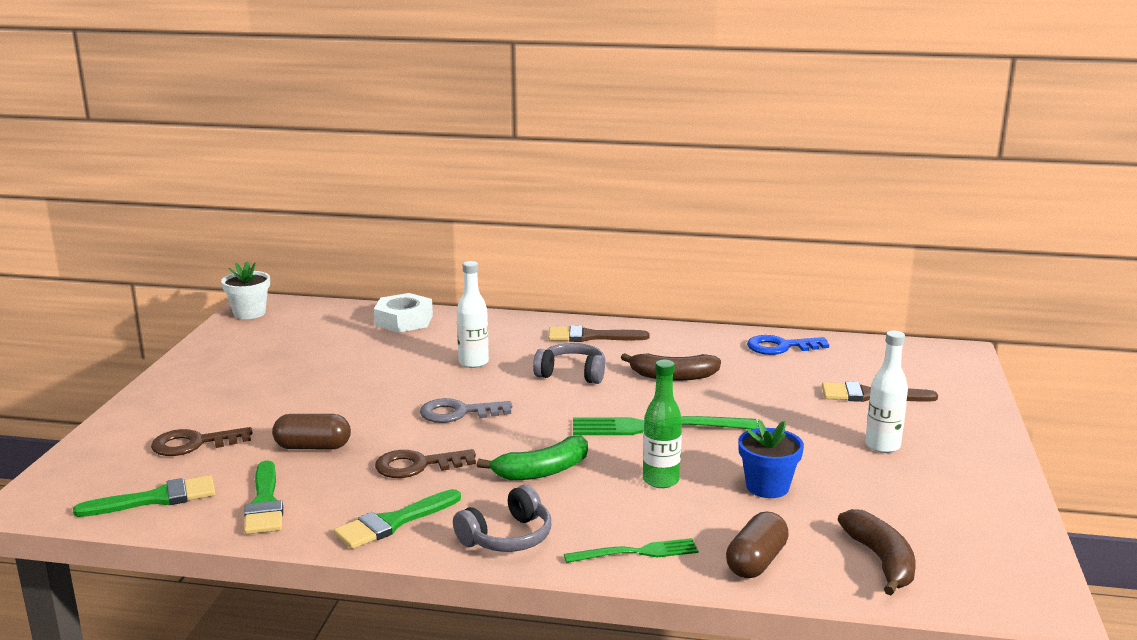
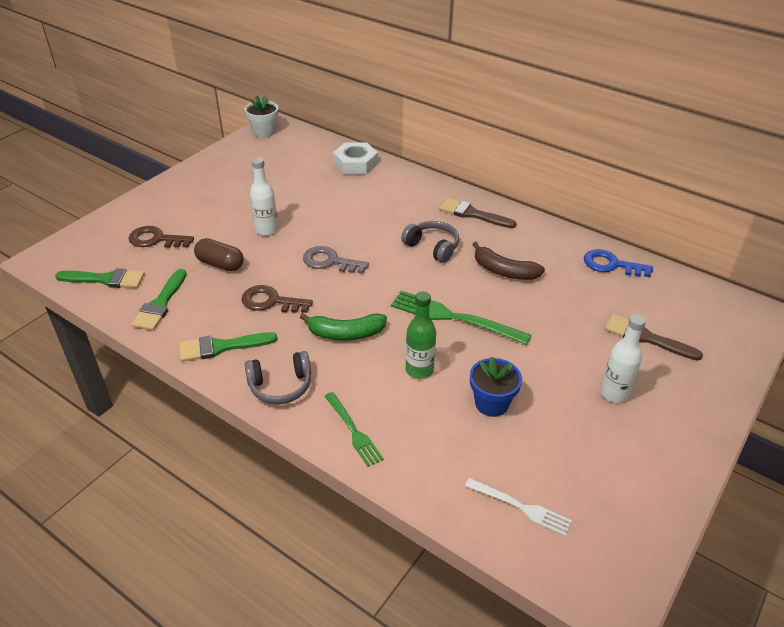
camera: 25 degrees right, 20 degrees up
(473, 362) = (373, 217): white bottle -> white bottle (266, 230)
(637, 552) = (354, 431): green fork -> green fork turned 45 degrees clockwise
(756, 562) = (428, 472): brown capsule -> none
(881, 561) = (521, 507): brown banana -> white fork

